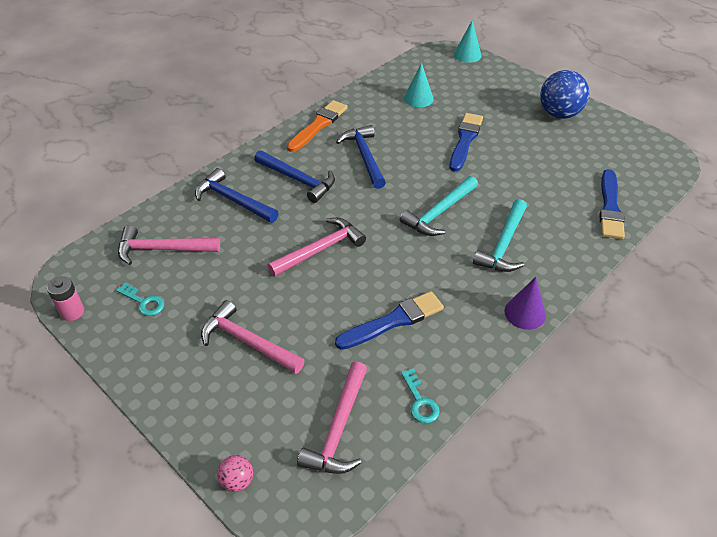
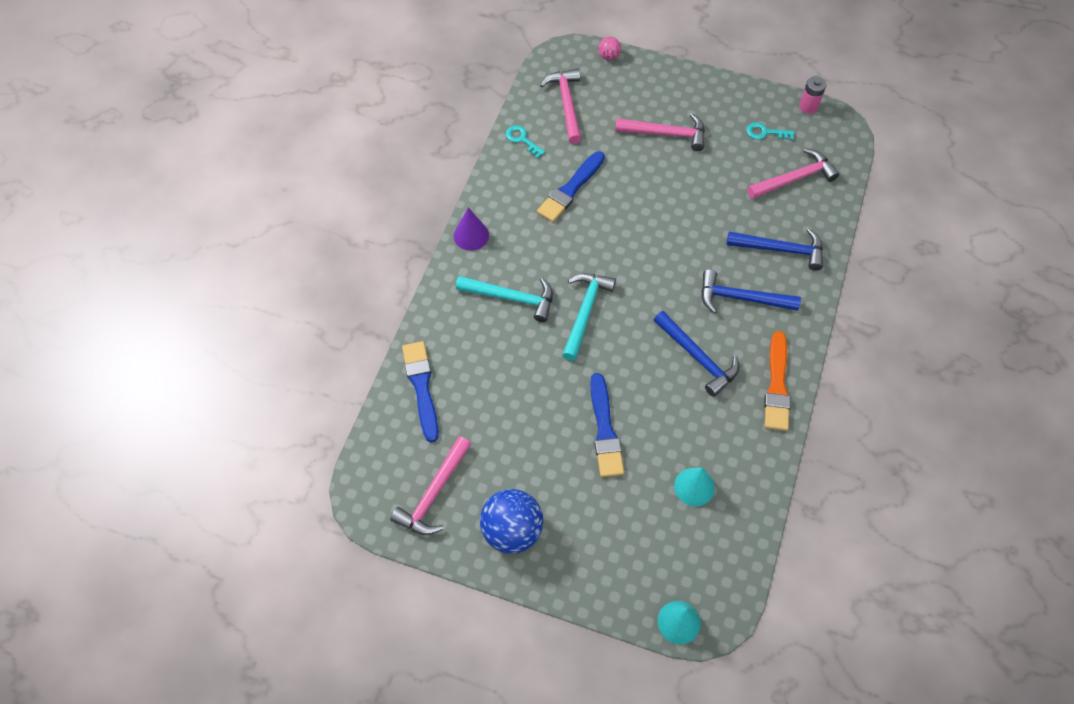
camera: 155 degrees right, 15 degrees up
(320, 249) = (666, 229): pink hammer -> pink hammer (433, 493)
(503, 244) = (511, 298): turquoise hammer -> turquoise hammer turned 105 degrees clockwise

